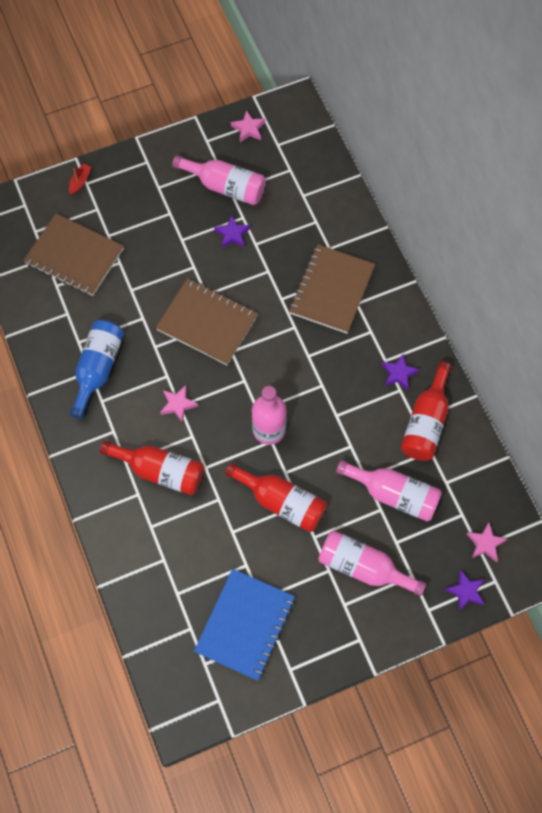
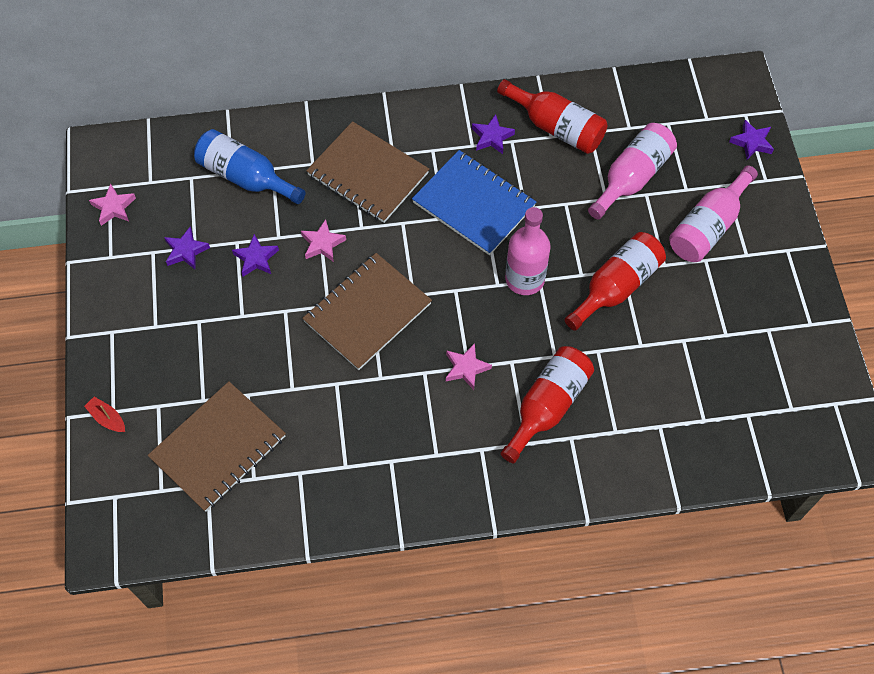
camera: 75 degrees left, 5 degrees down
(98, 369) = (391, 450): blue bottle -> blue bottle (246, 177)
(225, 187) = (186, 251): pink bottle -> purple star
(245, 625) = (753, 357): blue notebook -> blue notebook (474, 204)
(485, 543) = (703, 112): pink star -> pink star (322, 244)

